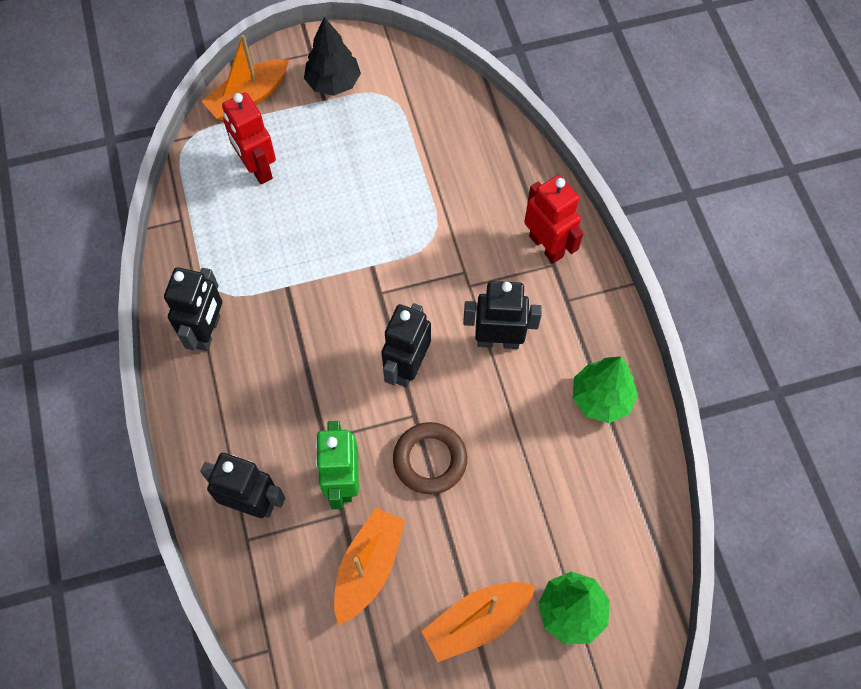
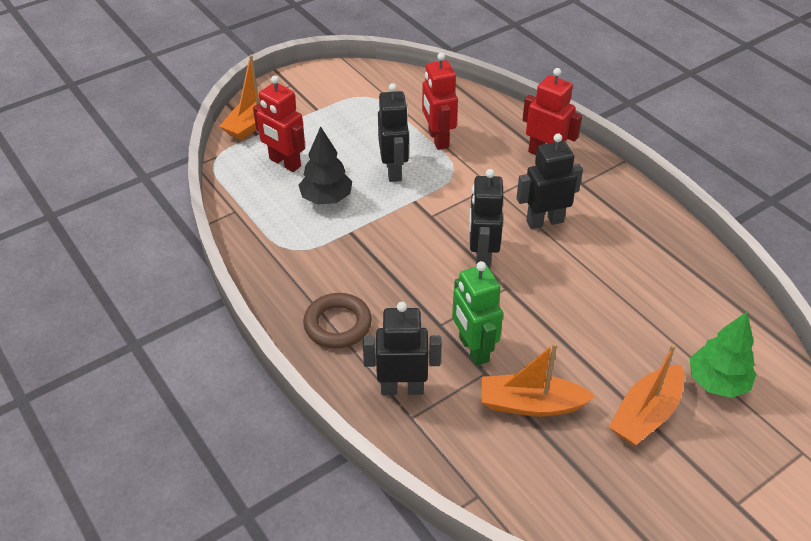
camera: 20 degrees left, 20 degrees down
(207, 332) = (297, 279): black robot -> black robot (394, 170)
(333, 83) = (319, 98): black tree -> black tree (326, 198)
(368, 567) = (531, 404): orange boat -> orange boat turned 90 degrees counterclockwise
(430, 460) = (537, 313): brown ring -> brown ring (337, 324)
(436, 185) = (438, 139): none -> red robot
(601, 398) = (647, 236): green tree -> none

